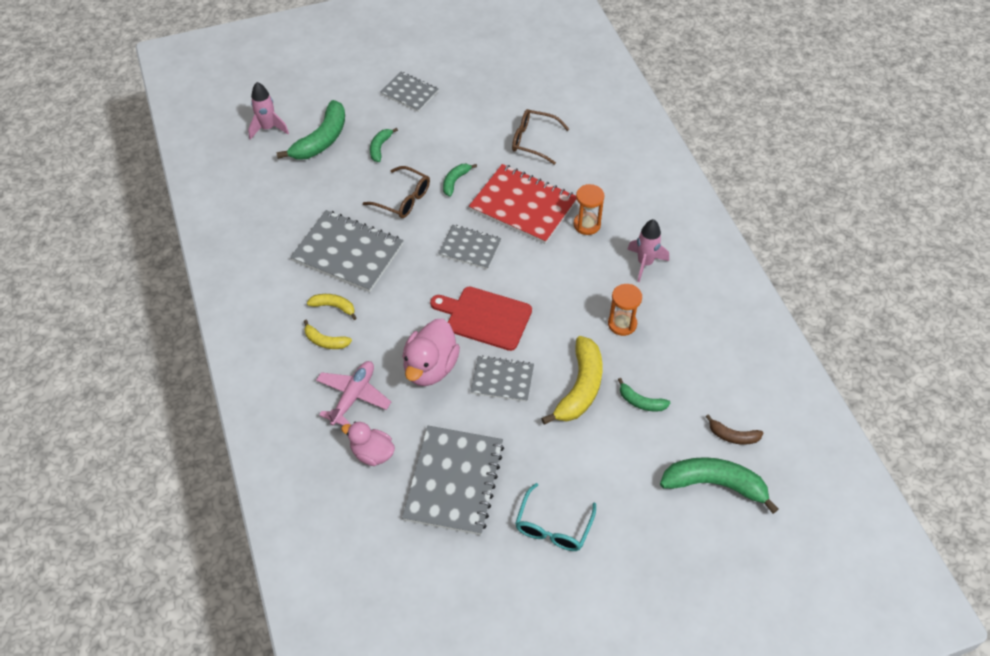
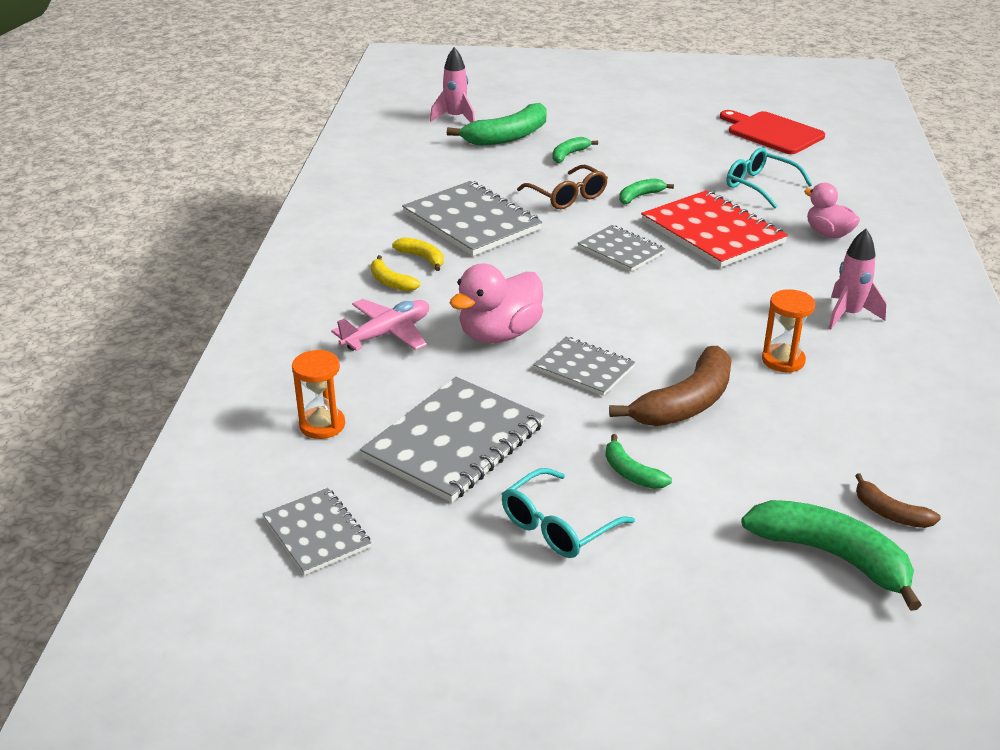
camera: 25 degrees right, 20 degrees down
(372, 453) = (371, 388): pink duck -> pink duck (828, 233)
(409, 93) = (633, 124): grey notebook -> grey notebook (317, 533)
(485, 317) = (600, 310): red cutting board -> red cutting board (772, 132)
(533, 140) = (760, 185): brown glasses -> turquoise glasses
(580, 388) = (686, 403): yellow banana -> brown banana
(587, 224) = (787, 265): orange hourglass -> orange hourglass (322, 425)
(641, 402) = (766, 440): green banana -> green banana (631, 473)

